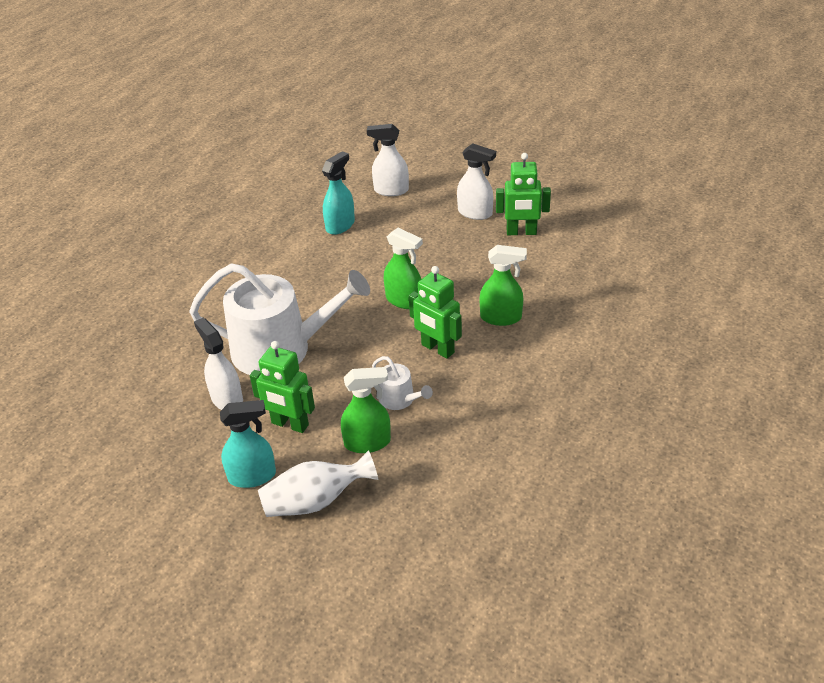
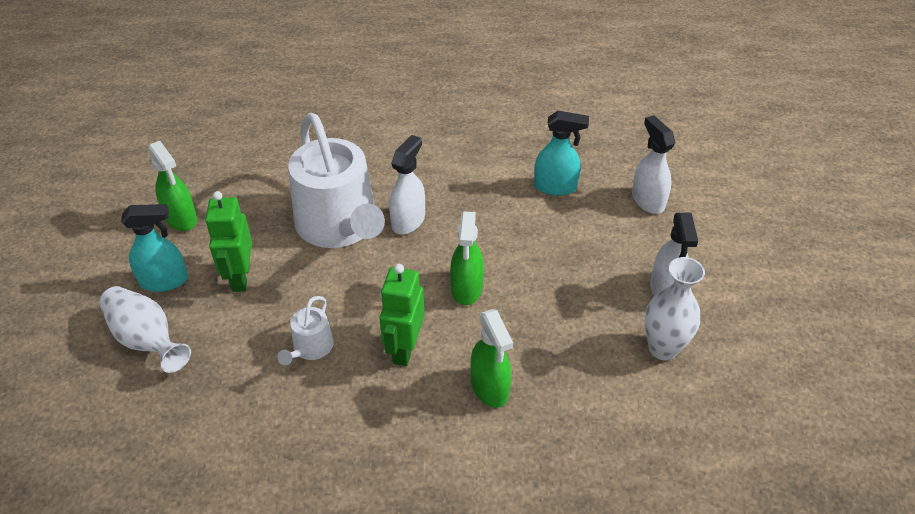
camera: 60 degrees right, 5 degrees up
(227, 399) = (255, 219): white spray bottle -> white spray bottle (408, 221)
(252, 476) = (164, 281): turquoise spray bottle -> turquoise spray bottle turned 60 degrees counterclockwise
(368, 442) = (238, 347): green spray bottle -> green spray bottle (181, 218)
(521, 232) = (663, 348): green robot -> white vase

